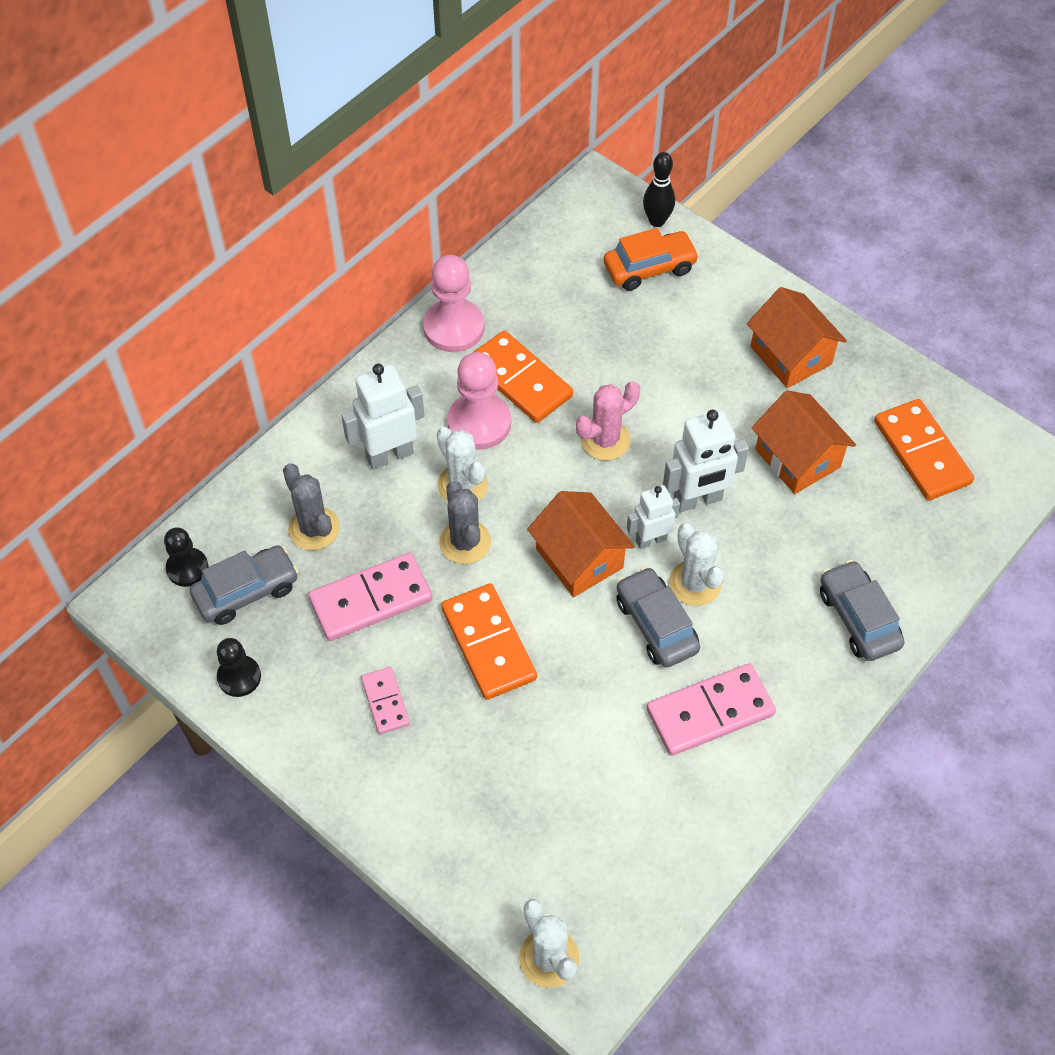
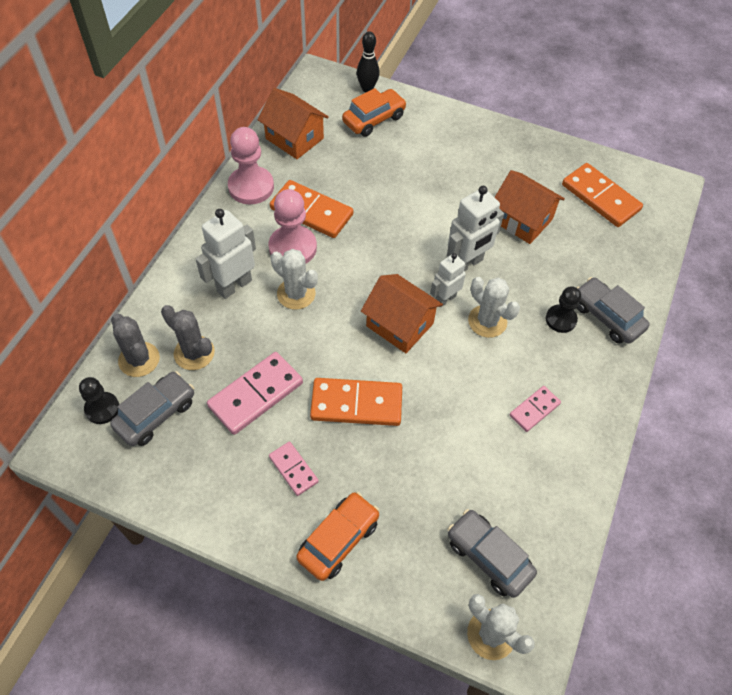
camera: 20 degrees left, 0 degrees up
(239, 677) = (171, 482): black pawn -> black pawn (560, 319)
(410, 798) = (338, 540): none -> orange car
(465, 542) = (312, 334): grey cactus -> grey cactus (139, 359)
(488, 643) = (356, 404): orange domino -> orange domino turned 45 degrees counterclockwise
(605, 440) = (387, 238): pink cactus -> none
(656, 625) = (472, 357): grey car -> grey car (488, 557)
(710, 712) = (534, 410): pink domino -> pink domino, size x0.56
(790, 355) = (490, 155): orange house -> orange house (294, 138)

